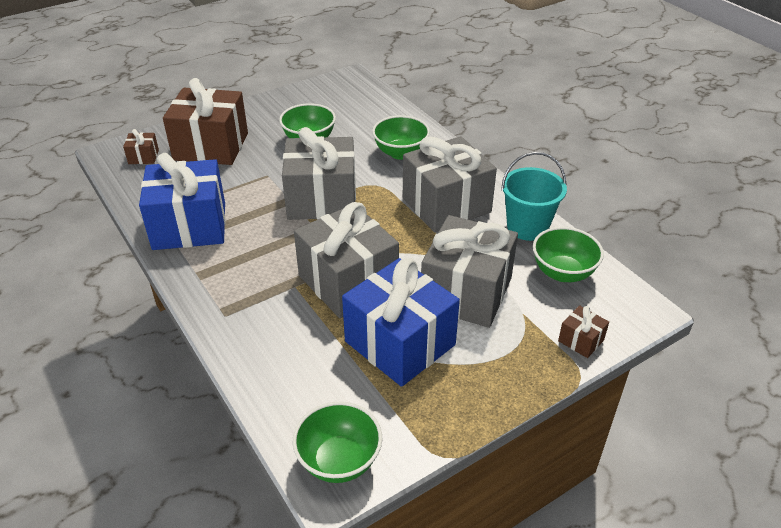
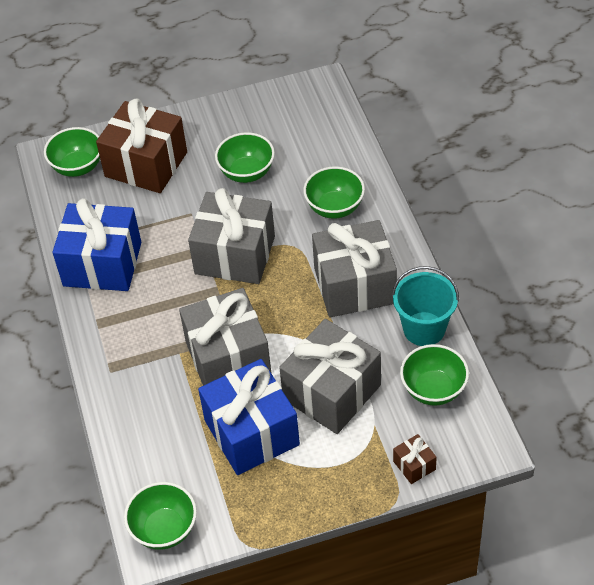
camera: 20 degrees right, 10 degrees up
(143, 157) = (78, 167): brown gift -> green bowl

